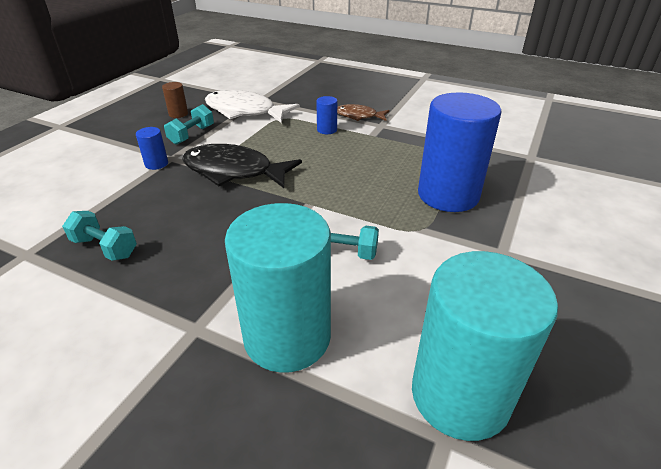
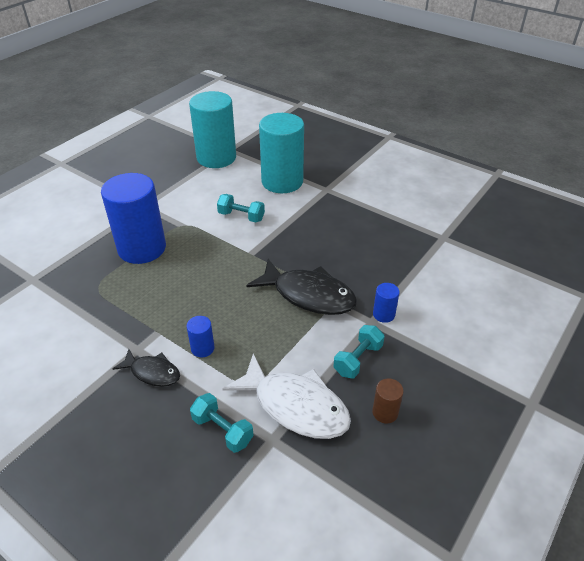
camera: 170 degrees left, 5 degrees up
(105, 248) = (393, 236): turquoise dumbbell -> turquoise dumbbell (222, 430)
(359, 116) = (152, 372): brown fish -> black fish

